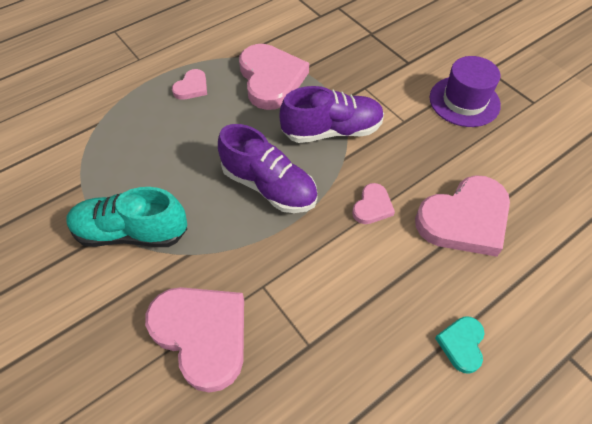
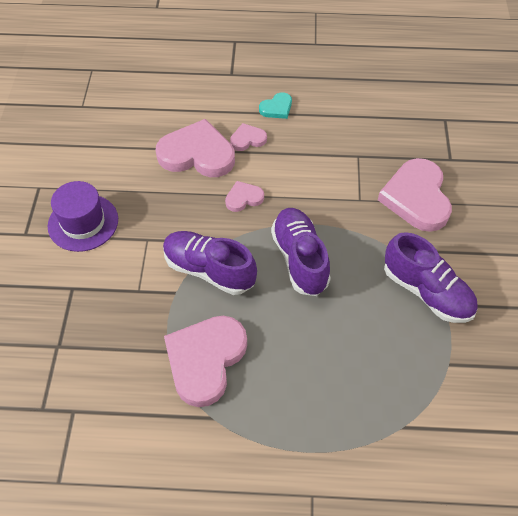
camera: 140 degrees left, 0 degrees up
(131, 232) = (426, 292): turquoise shoe -> purple shoe
(192, 87) = (285, 407): pink heart -> pink heart (247, 139)

